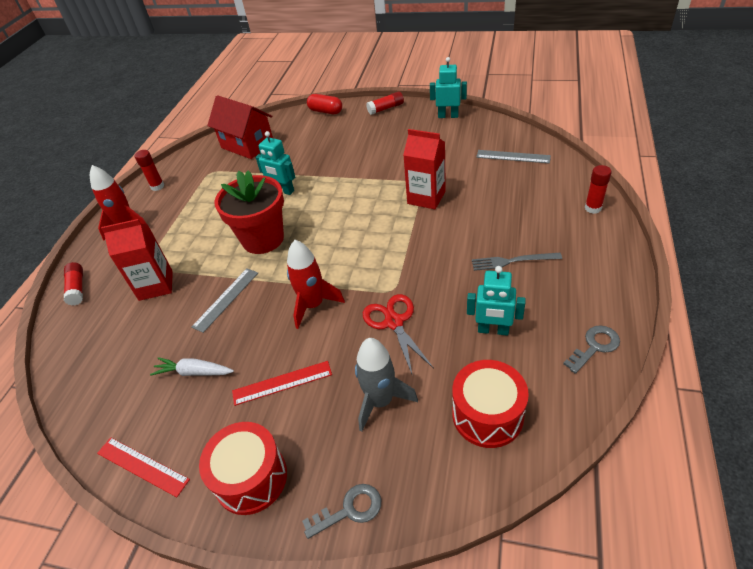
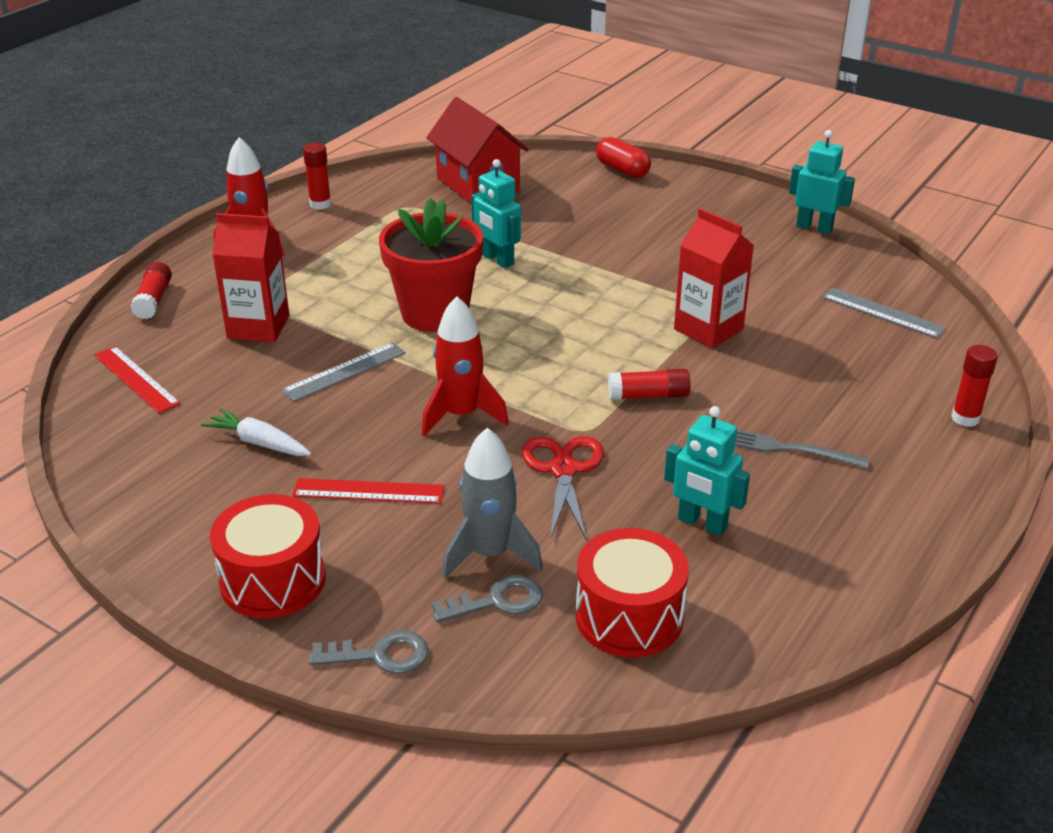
camera: 15 degrees right, 10 degrees down
(142, 466) = (144, 523): red ruler -> red ruler (136, 379)
(386, 108) = (720, 191): red glue stick -> red glue stick (648, 395)
(595, 346) = (841, 589): grey key -> grey key (497, 601)

